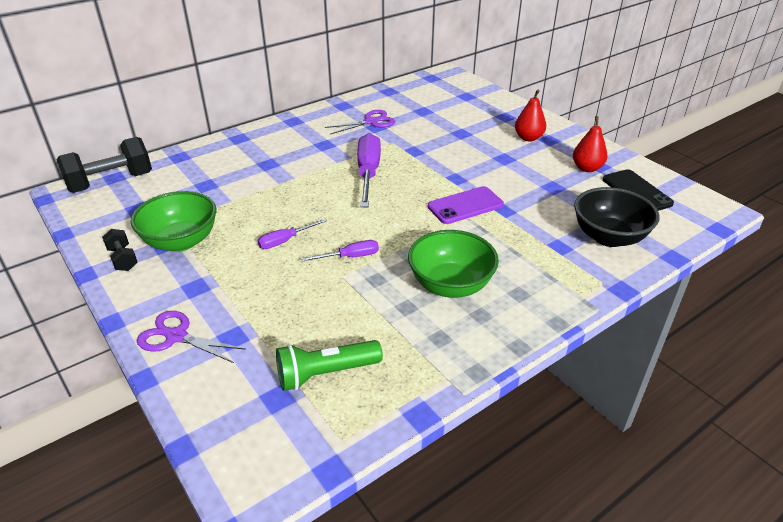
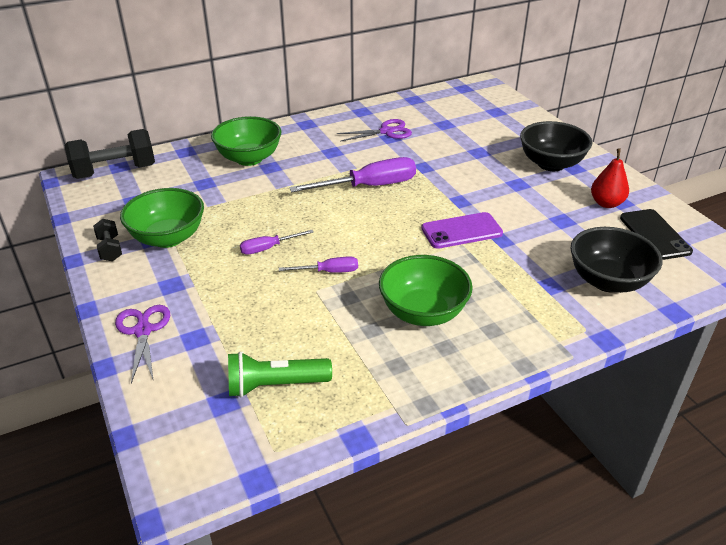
camera: 10 degrees right, 0 degrees up
(176, 336) = (143, 331): purple scissors -> purple scissors turned 45 degrees clockwise
(245, 158) = (249, 158): none -> green bowl
(368, 173) = (369, 186): purple screwdriver -> purple screwdriver turned 60 degrees clockwise
(528, 138) = (551, 164): red pear -> black bowl

